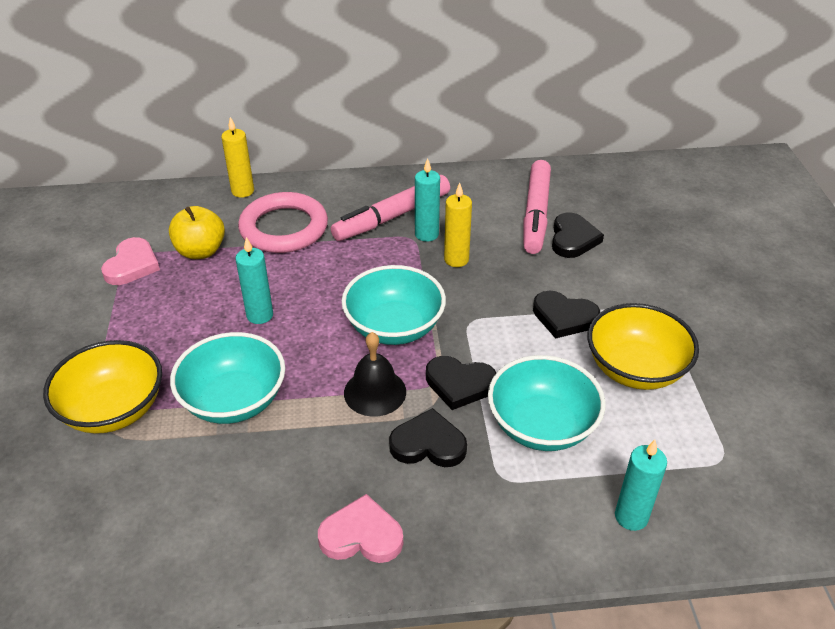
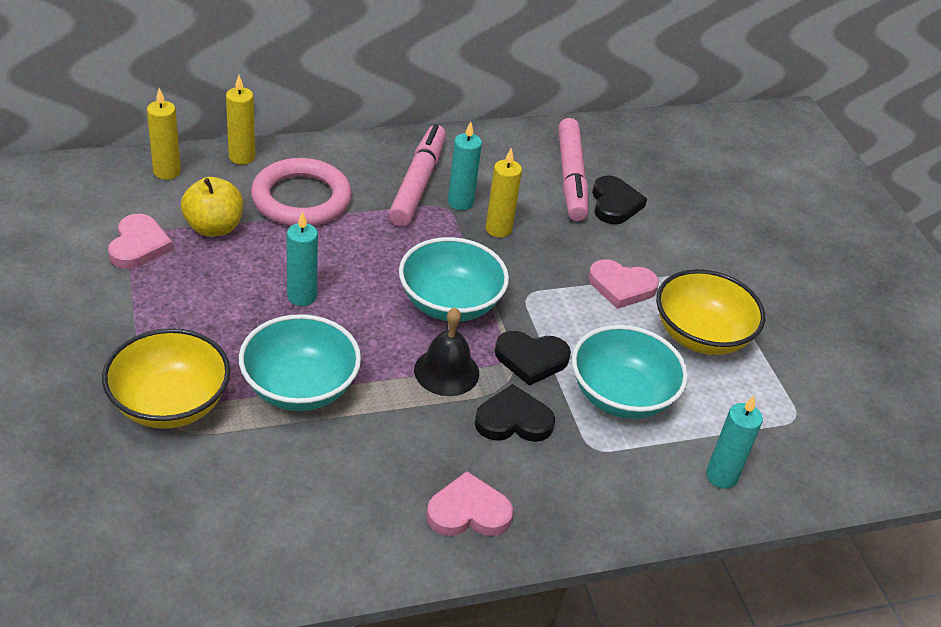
camera: 15 degrees left, 0 degrees up
(175, 202) = (167, 172): none -> yellow candle
(392, 216) = (418, 183): pink marker -> pink marker turned 150 degrees clockwise
(564, 317) = (621, 286): black heart -> pink heart

